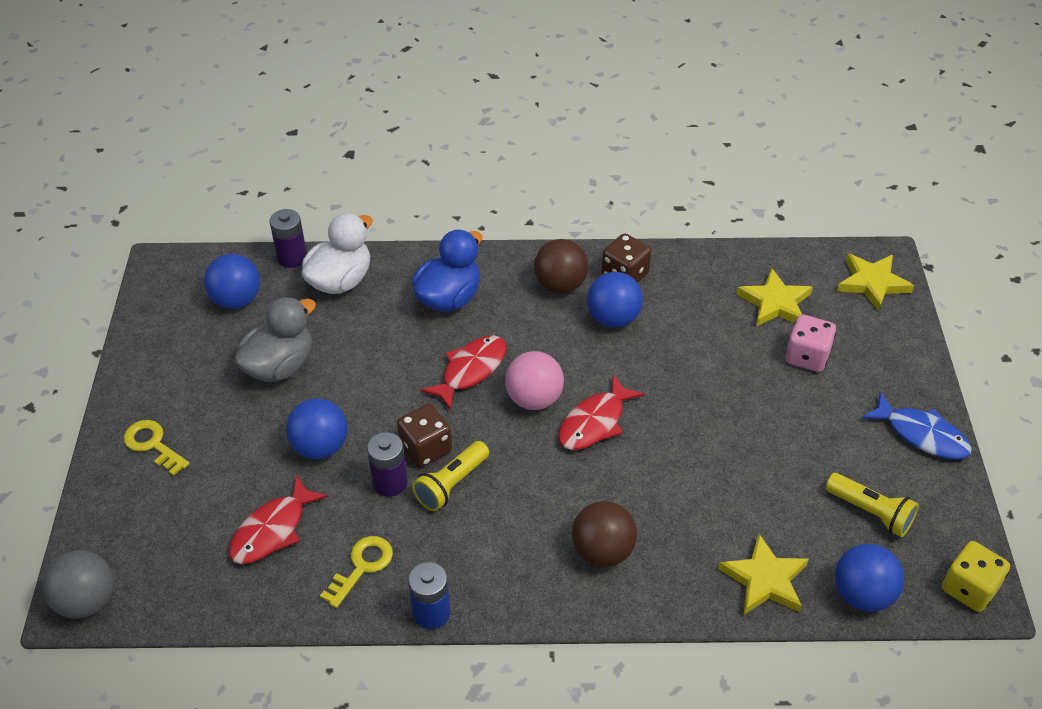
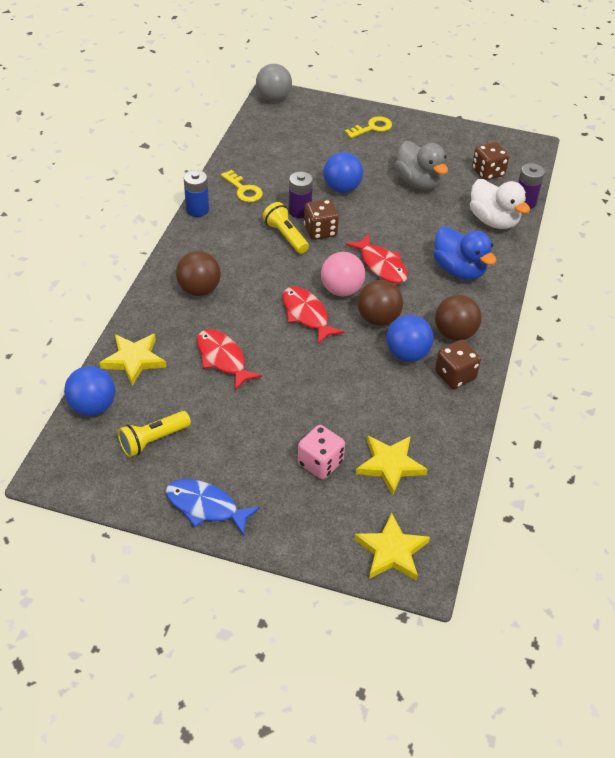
camera: 105 degrees right, 0 degrees up
(236, 300) = (488, 172): blue ball -> brown dice
(272, 530) = (287, 162): red fish -> red fish (223, 359)
(568, 354) = (378, 318): none -> brown ball
(921, 435) = (206, 507): blue fish -> blue fish turned 60 degrees clockwise
(969, 588) = (60, 470): yellow dice -> none

